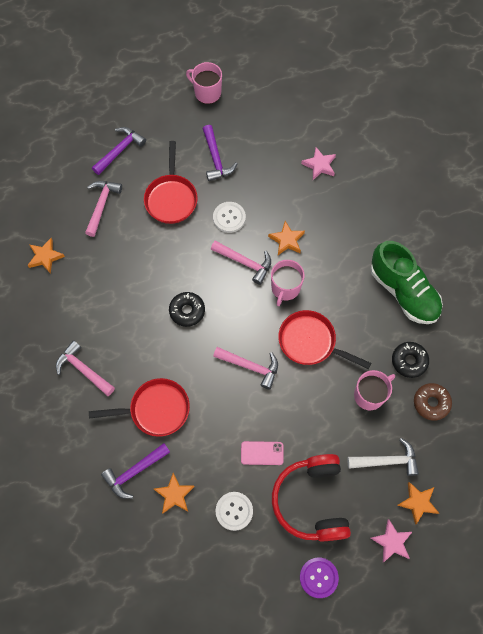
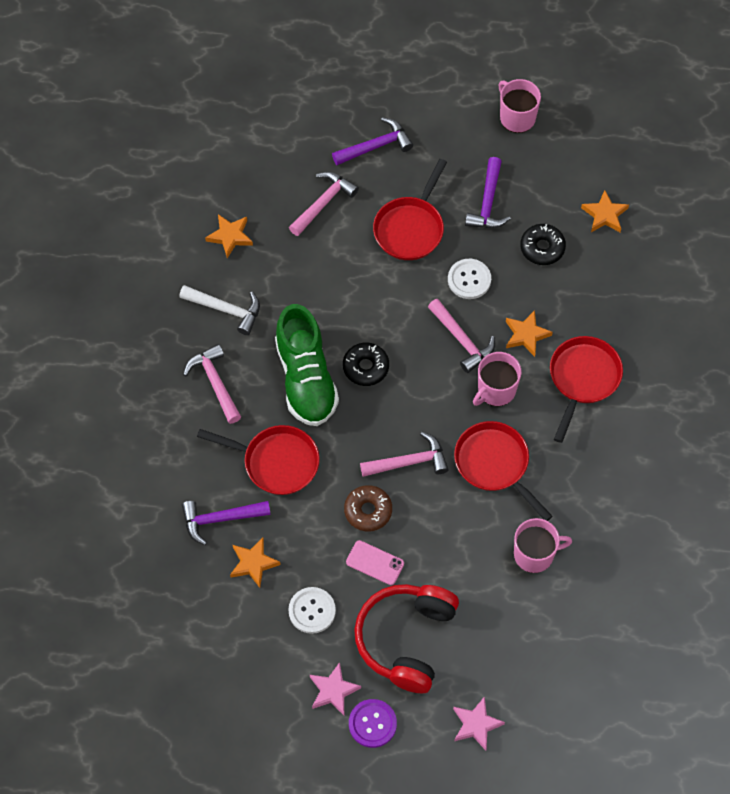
camera: 25 degrees right, 5 degrees down
(250, 366) = (409, 462): pink hammer -> pink hammer turned 60 degrees counterclockwise
(319, 165) = (612, 262): pink star -> pink star (333, 690)
(340, 254) = (583, 379): none -> red pan
(387, 461) = (517, 635): white hammer -> white hammer (226, 310)
(403, 291) = (639, 455): green shoe -> green shoe (306, 379)
(409, 361) = (603, 537): black donut -> black donut (542, 248)
(418, 502) = (529, 697): orange star -> orange star (604, 215)
(431, 403) = (604, 595): brown donut -> brown donut (368, 511)

